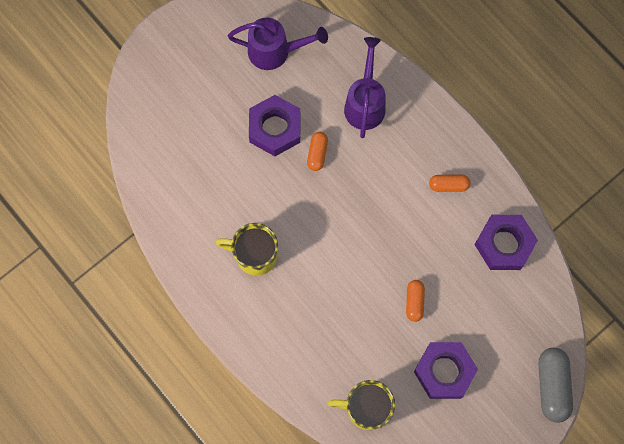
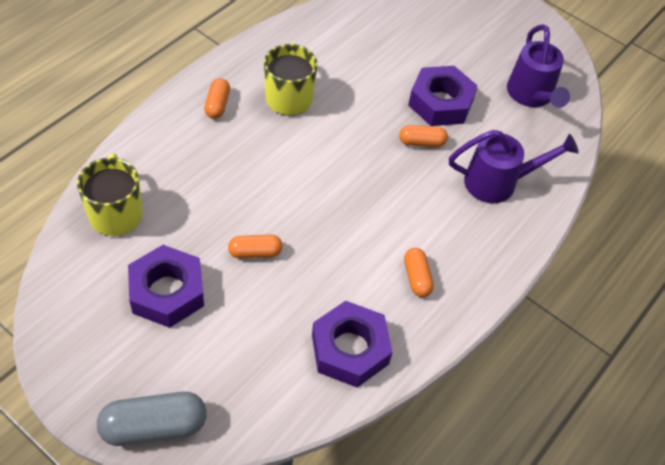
camera: 75 degrees right, 20 degrees down
(256, 317) = (217, 105): none -> orange capsule

